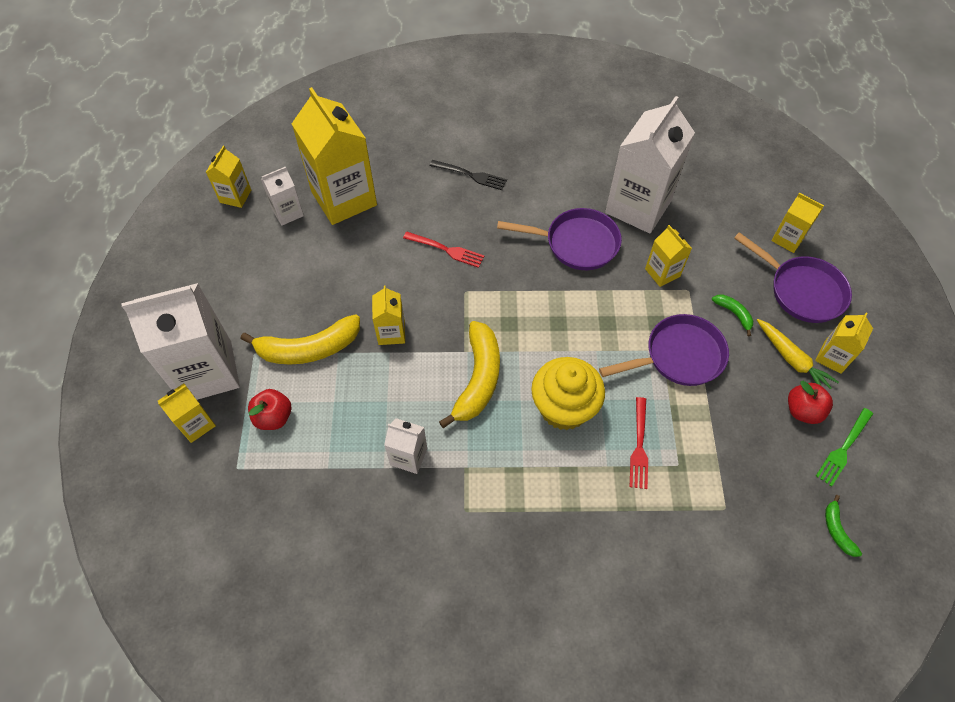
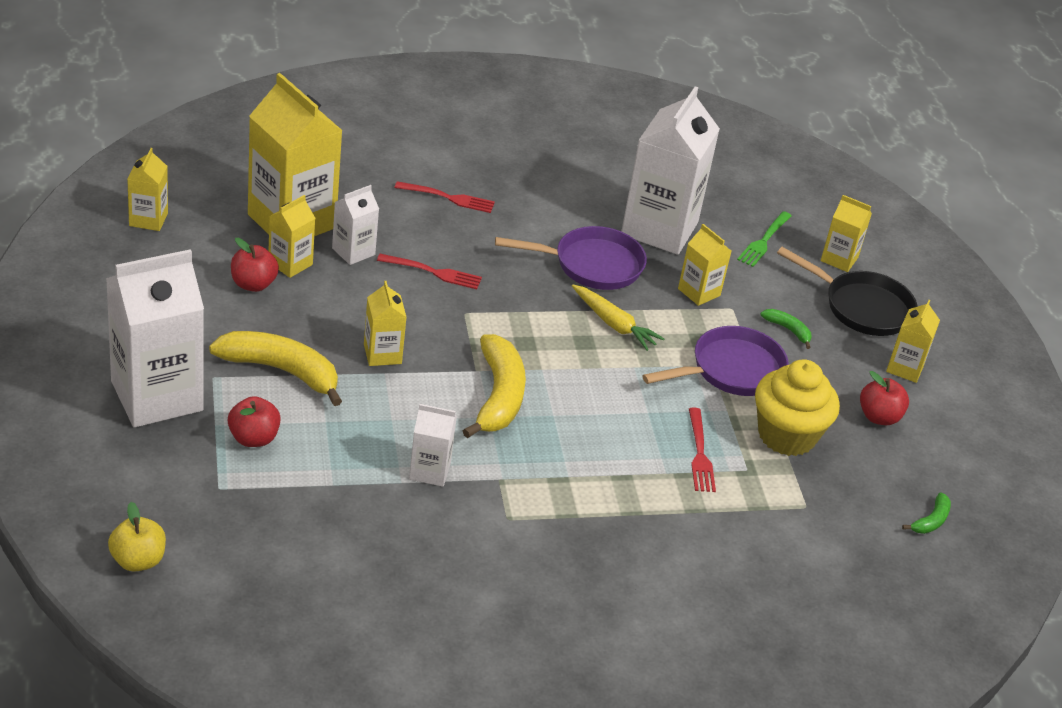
camera: 15 degrees left, 20 degrees down
(159, 542) = (138, 560): none -> yellow apple
(196, 424) = (156, 447): yellow carton -> yellow carton (290, 264)
(287, 212) = (221, 236): white carton -> white carton (353, 251)
(303, 260) = (253, 284): none -> red apple
(308, 348) = (281, 371): yellow banana -> yellow banana turned 135 degrees counterclockwise
(471, 175) = (448, 198): black fork -> red fork
(564, 408) = (606, 421): yellow cupcake -> yellow cupcake (786, 435)
(792, 359) = (860, 371): yellow carrot -> yellow carrot (614, 324)
(801, 290) = (861, 307): purple pan -> black pan
(837, 530) = (931, 521): green banana -> green banana turned 120 degrees counterclockwise
(843, 448) = (928, 449): green fork -> green fork (764, 241)

